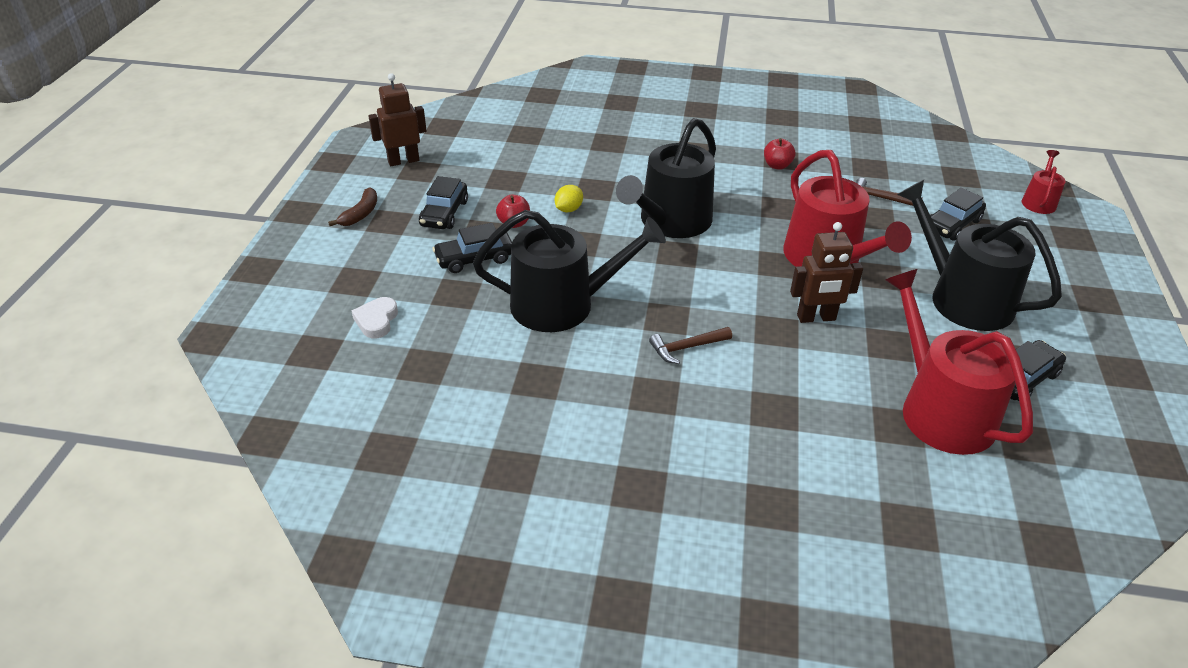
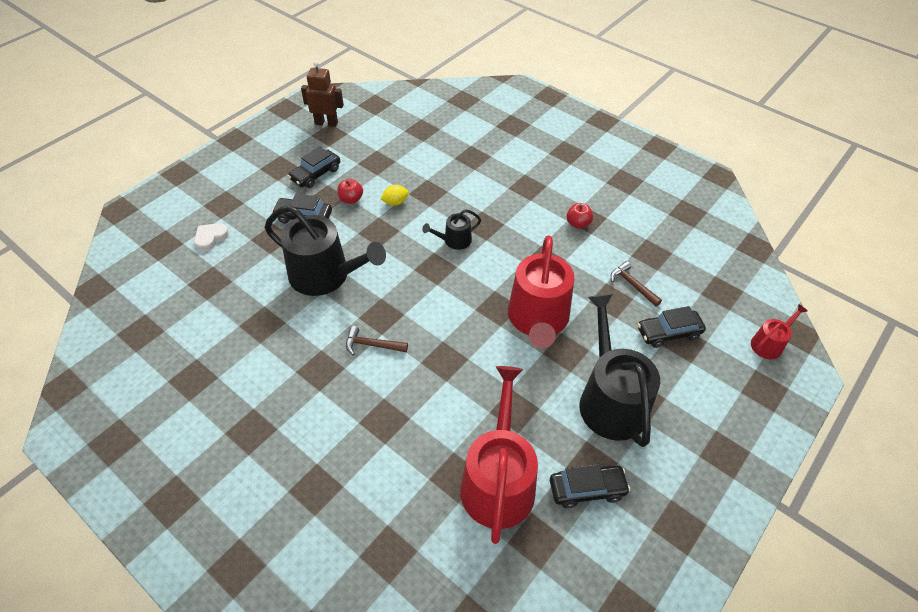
camera: 30 degrees right, 10 degrees up
(360, 214) = (267, 155): brown banana -> none
(670, 222) = (454, 240): black watering can -> black watering can, size x0.48
(816, 318) = (482, 364): brown robot -> none

